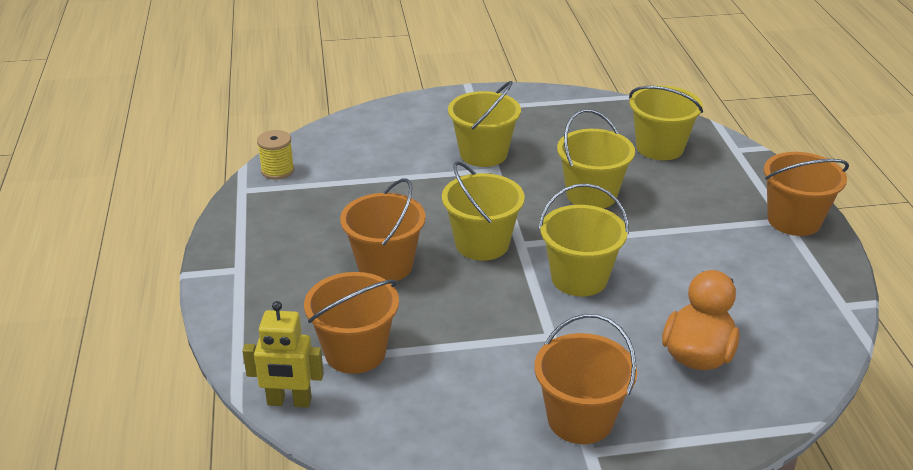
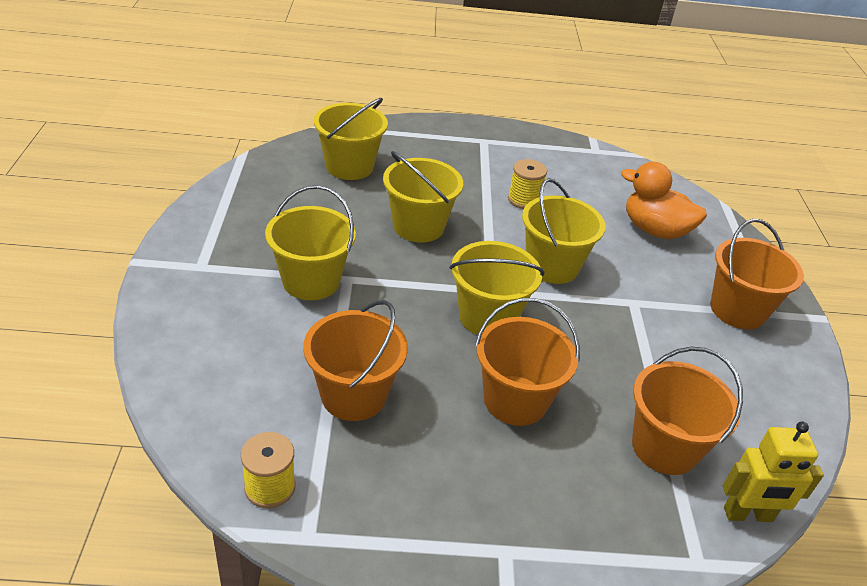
camera: 85 degrees left, 5 degrees up
(289, 402) = (748, 515): yellow robot -> yellow robot turned 75 degrees clockwise
(685, 254) = (524, 200): none -> yellow spool
(794, 220) = (485, 136): orange bucket -> orange bucket (353, 395)

